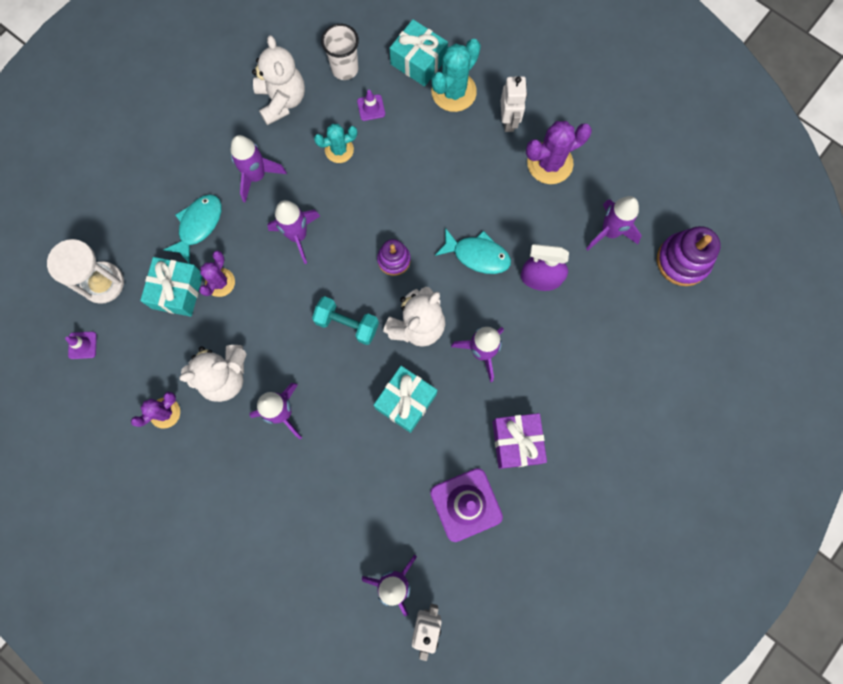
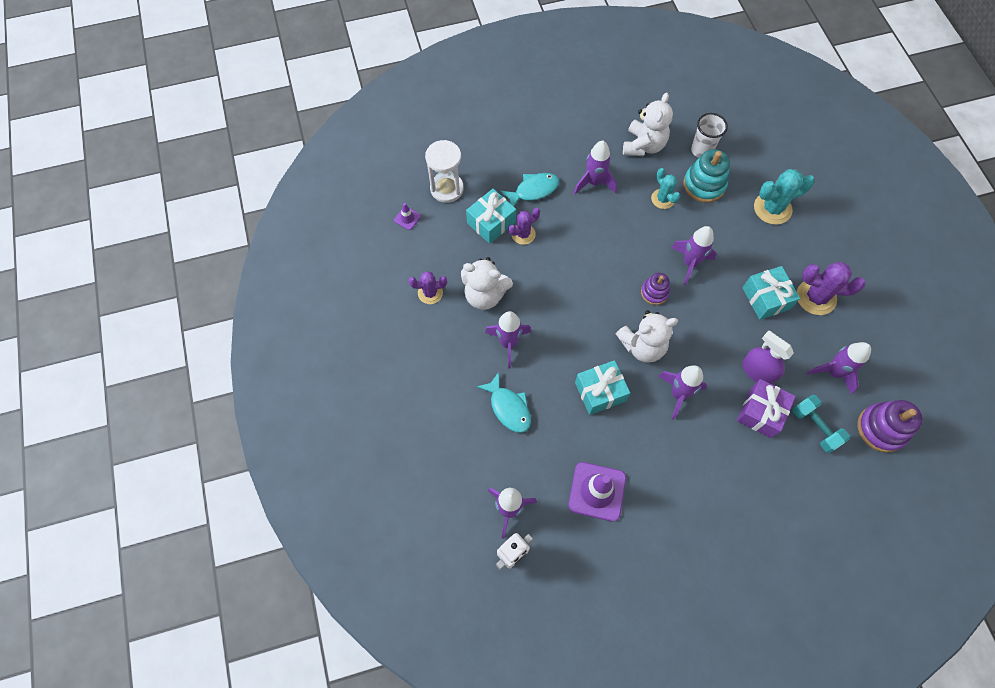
camera: 35 degrees right, 10 degrees down
(298, 236) = (596, 236): purple rocket -> purple rocket (690, 263)
(339, 150) = (663, 199): turquoise cactus -> turquoise cactus turned 45 degrees clockwise
(347, 324) = (592, 314): turquoise dumbbell -> turquoise dumbbell (815, 427)
(371, 108) = (704, 185): purple traffic cone -> turquoise stacking toy
(418, 61) = (759, 174): turquoise gift -> turquoise gift (766, 298)
(477, 255) = (719, 326): turquoise fish -> turquoise fish (508, 407)
(509, 121) = (802, 251): white robot -> none
(517, 442) = (664, 473): purple gift -> purple gift (761, 412)

